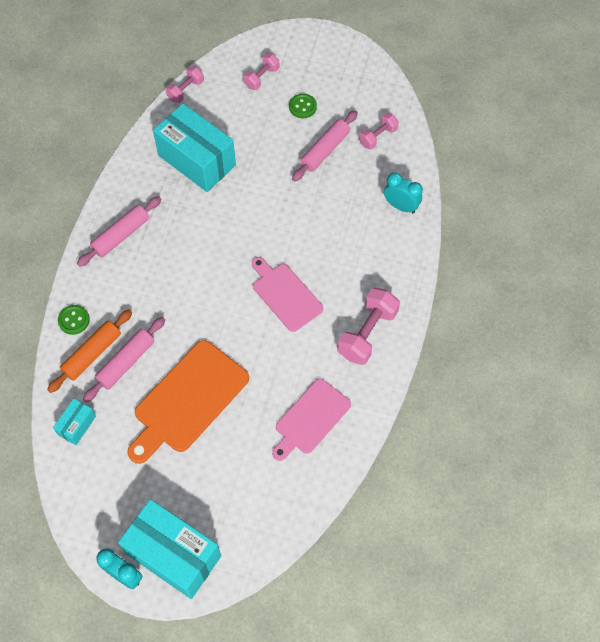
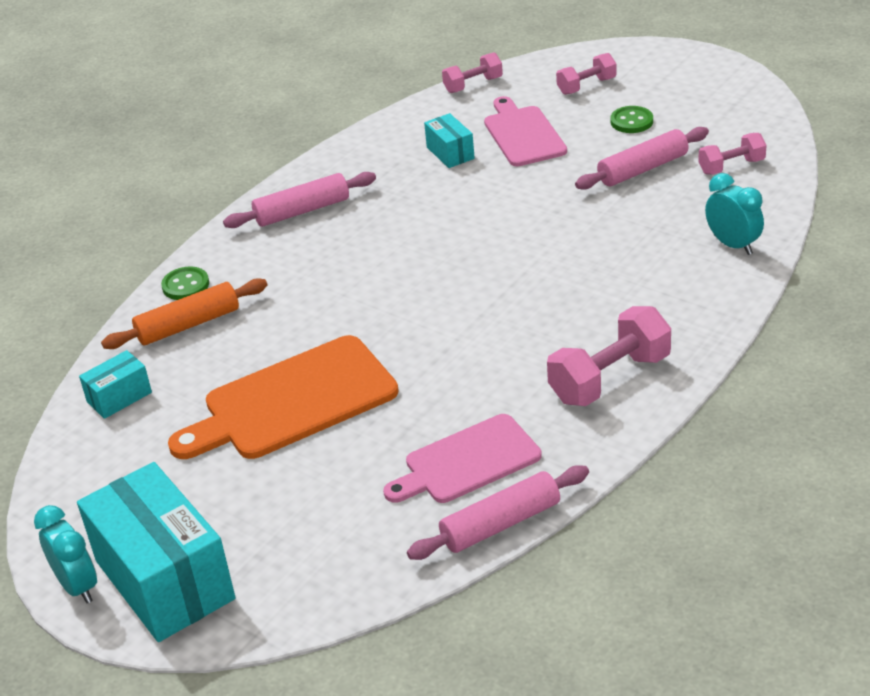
camera: 25 degrees right, 25 degrees down
(126, 362) = (229, 342): pink rolling pin -> pink rolling pin (500, 523)
(197, 160) = (450, 153): turquoise box -> turquoise box, size x0.46
(285, 294) = (503, 311): pink cutting board -> pink cutting board (523, 134)

